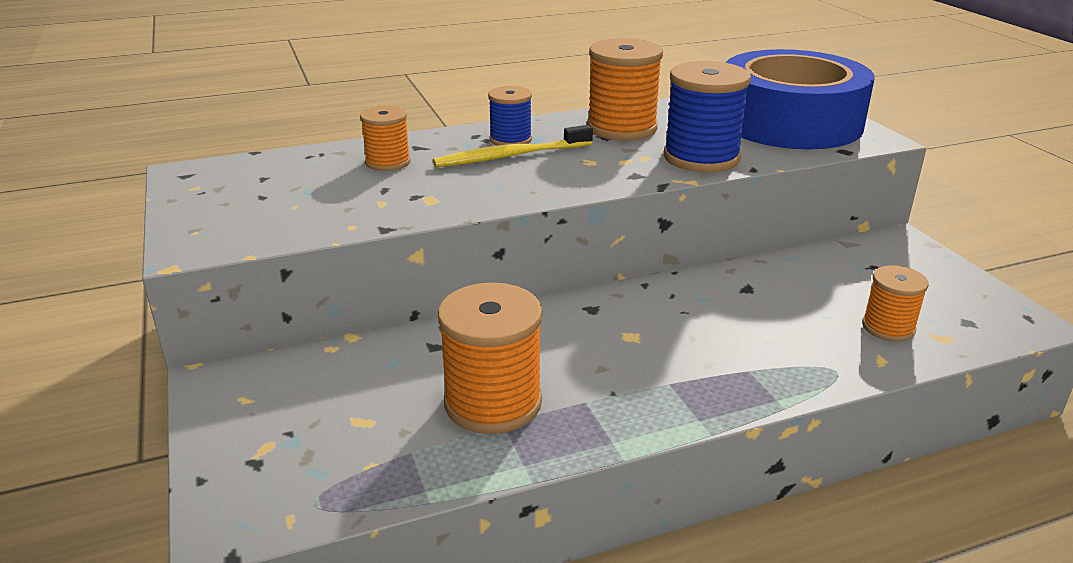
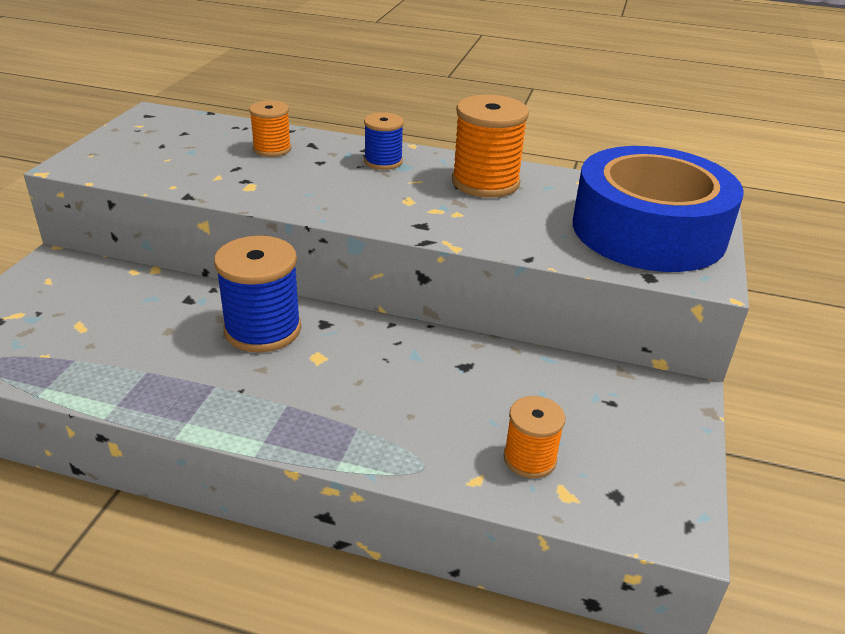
camera: 35 degrees right, 5 degrees up
(493, 402) = (162, 355): orange spool -> none
(510, 156) = (359, 174): yellow toothbrush -> none
(701, 157) = (502, 231): blue spool -> blue spool (263, 329)

